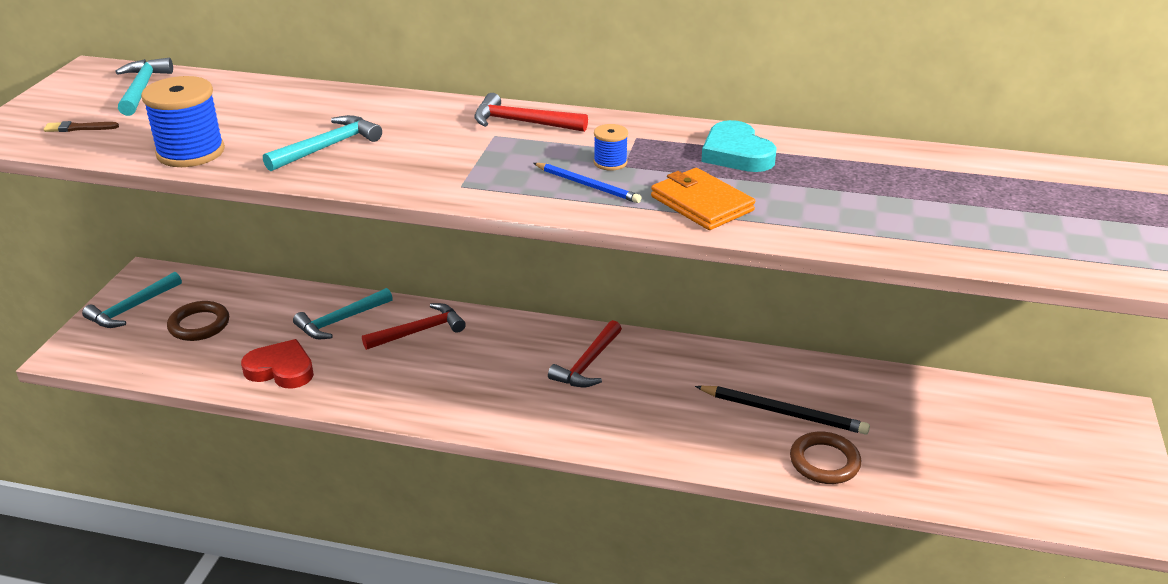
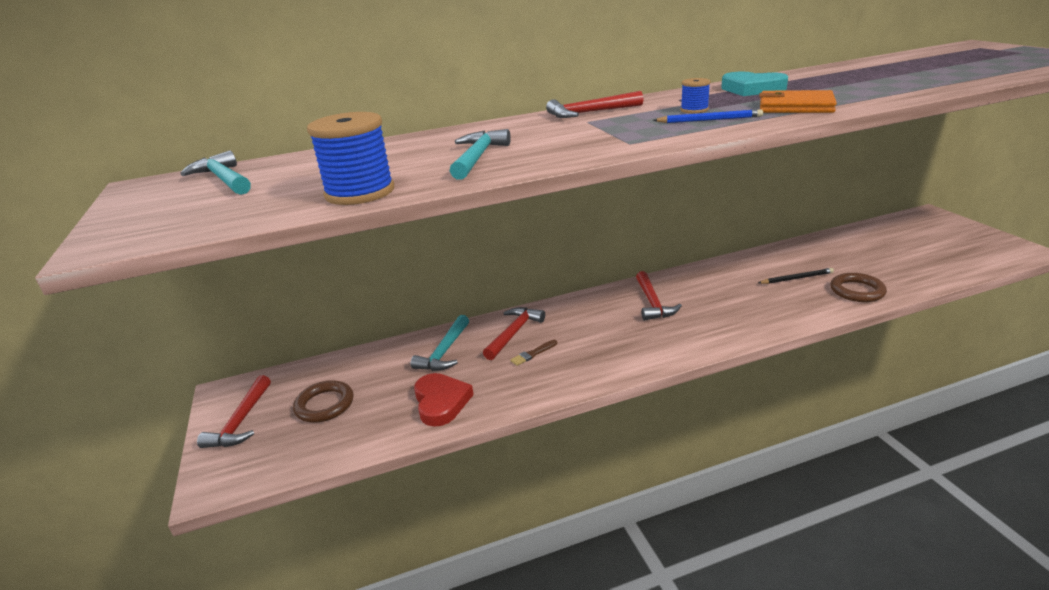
camera: 30 degrees left, 5 degrees down
(78, 128) = (203, 214): brown brush -> brown brush (533, 354)
(132, 308) = (241, 421): turquoise hammer -> red hammer
(281, 369) = (441, 402): red heart -> red heart turned 90 degrees clockwise
(783, 412) = (796, 278): black pencil -> black pencil, size x0.64

